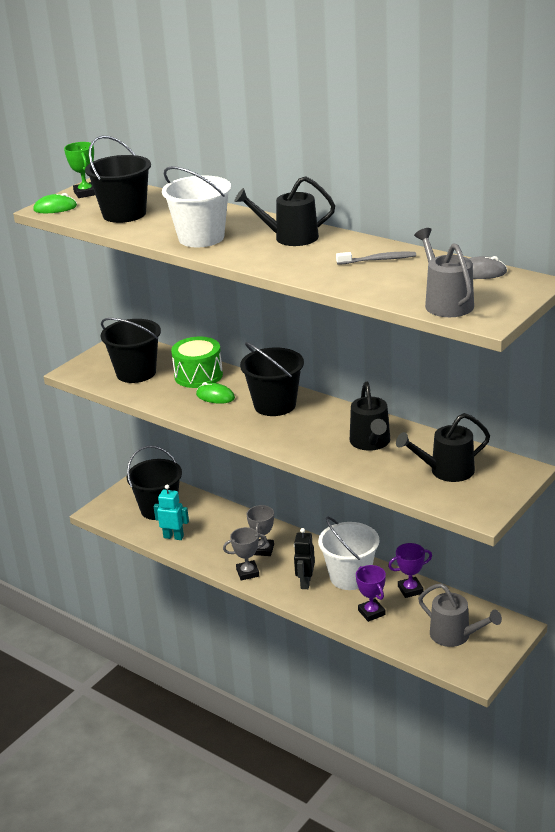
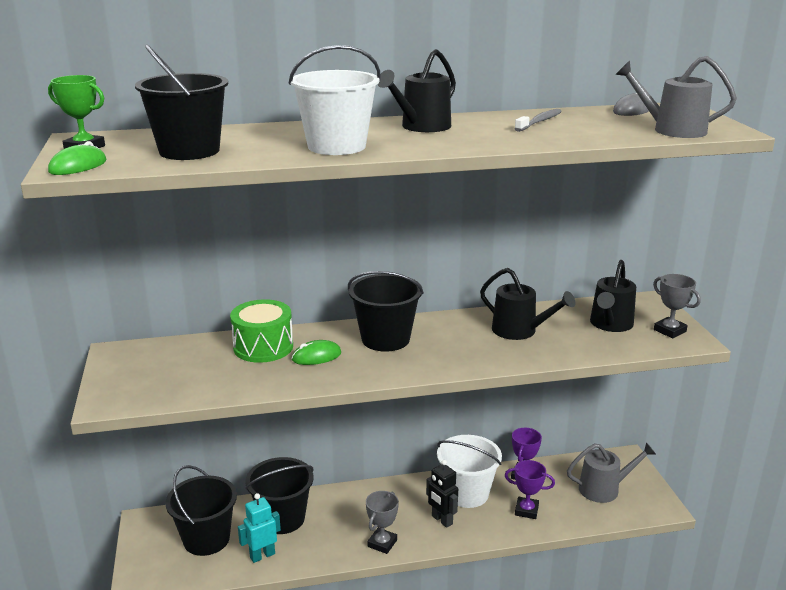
camera: 50 degrees left, 5 degrees down
(136, 373) = (189, 372): black bucket -> black bucket (282, 518)
(263, 550) = (364, 515): grey trophy -> grey trophy (669, 330)

